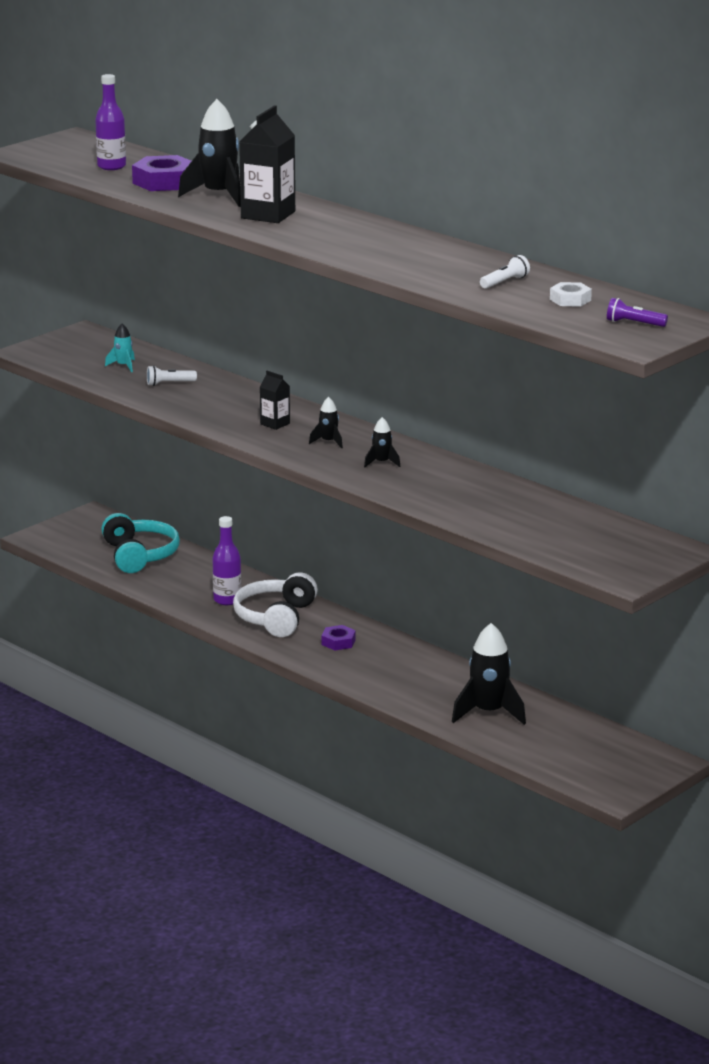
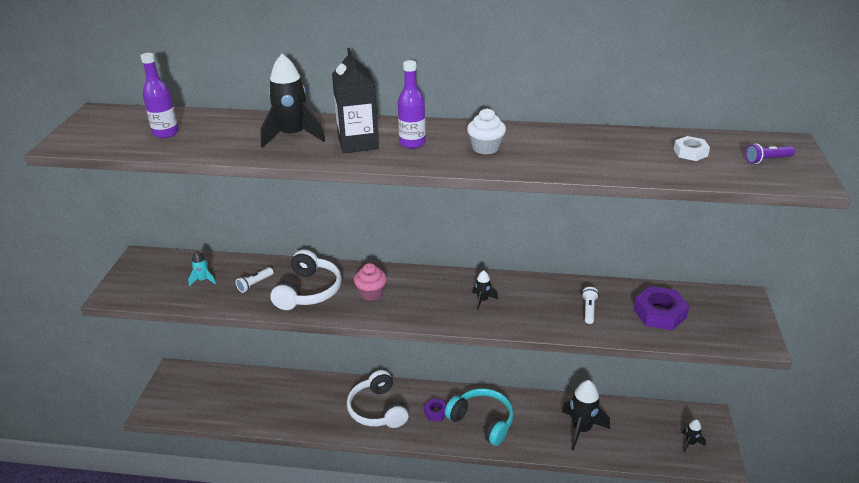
camera: 35 degrees left, 10 degrees up
(139, 555) = (238, 395): turquoise headphones -> turquoise headphones (482, 421)
(164, 182) = (230, 135): purple nut -> purple nut (659, 313)
(214, 404) = (308, 291): none -> white headphones
(227, 600) = (332, 408): purple bottle -> purple bottle (412, 143)
(275, 424) = (371, 293): black carton -> pink cupcake
(328, 442) = (426, 295): black rocket -> black rocket (690, 443)
(378, 247) = (485, 148): none -> white cupcake
(505, 282) = (623, 151): white flashlight -> white flashlight (589, 310)

